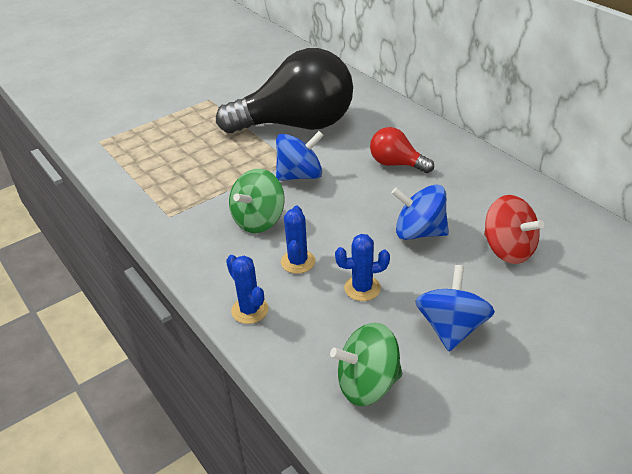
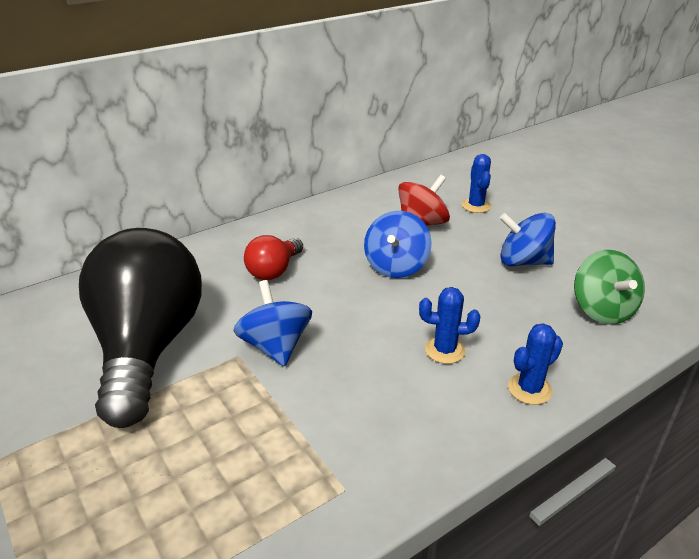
camera: 90 degrees left, 5 degrees down
(259, 220) = (366, 384): green spinning top -> none
(362, 288) = (482, 306): blue cactus -> blue cactus (476, 206)

